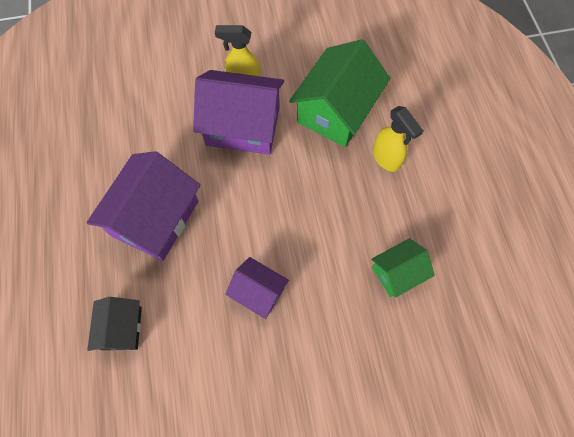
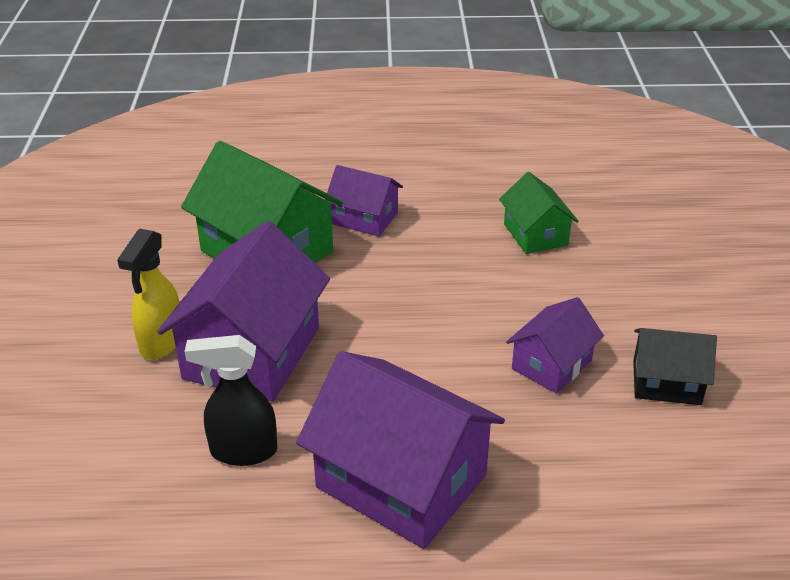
camera: 80 degrees left, 30 degrees down
(122, 328) = (605, 539): black house -> black house (666, 382)
(169, 140) = (242, 451): none -> black spray bottle
(386, 159) = (364, 218): yellow spray bottle -> purple house

